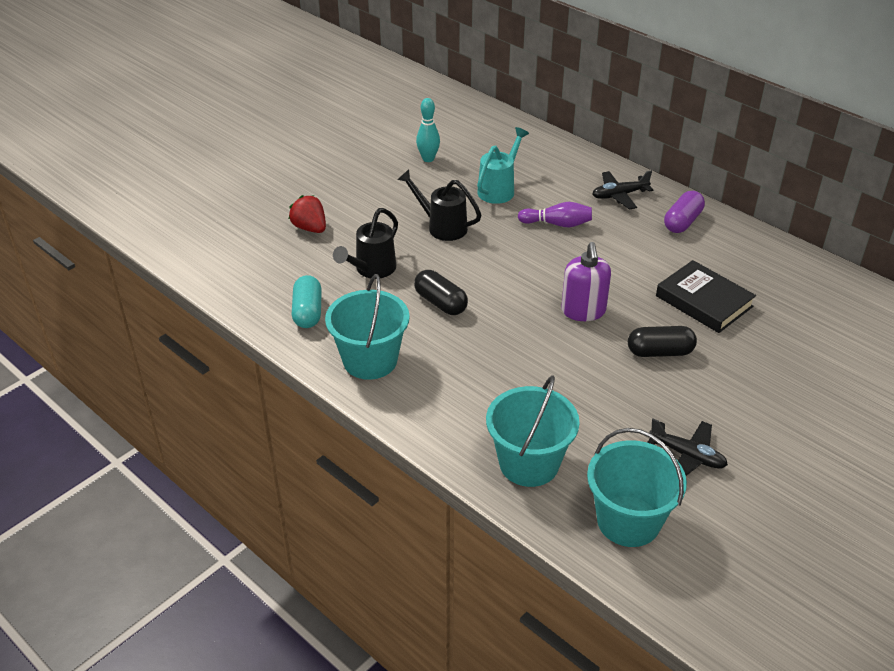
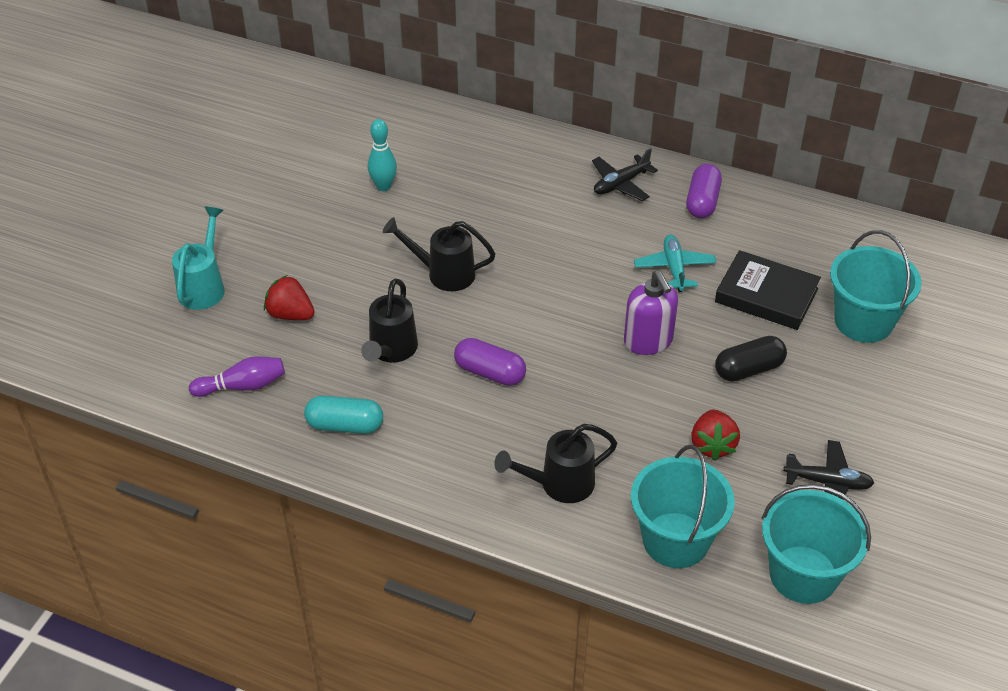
camera: 20 degrees left, 5 degrees up
(307, 312) = (345, 425): turquoise capsule -> turquoise capsule turned 60 degrees counterclockwise
(370, 360) = (447, 466): turquoise bucket -> turquoise bucket (863, 321)
(440, 303) = (490, 372): black capsule -> purple capsule
(453, 396) = (559, 484): none -> black watering can
(499, 189) = (484, 208): turquoise watering can -> turquoise watering can (204, 287)
(557, 224) = (570, 238): purple bowling pin -> purple bowling pin (242, 386)
(598, 401) = (712, 445): none -> red strawberry
(633, 264) = (674, 268): none -> turquoise plane

